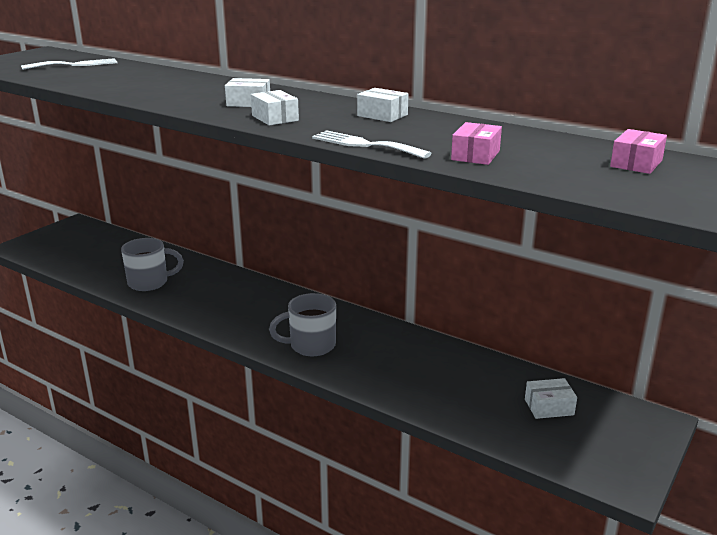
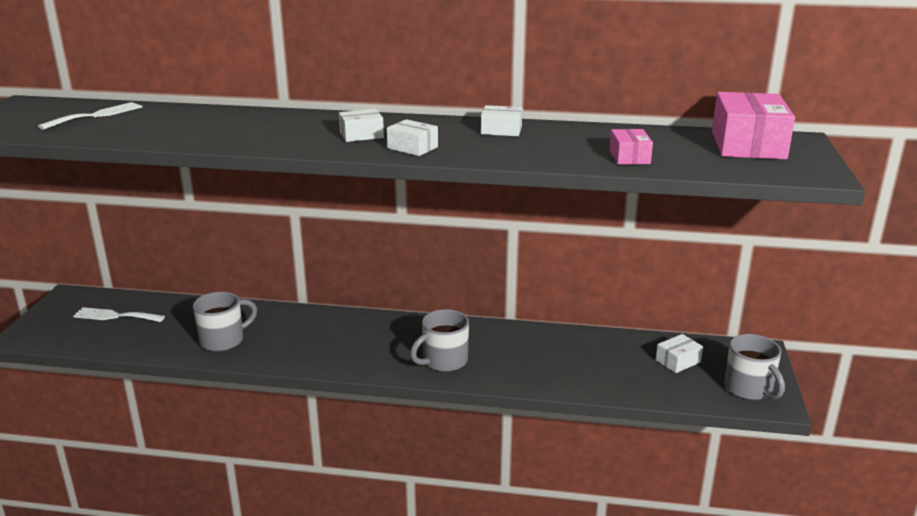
camera: 25 degrees left, 0 degrees up
(365, 145) = (531, 161): white fork -> white fork (115, 316)
(608, 459) = (749, 389): none -> grey mug
(636, 163) = (748, 145): pink box -> pink box, size x1.95

